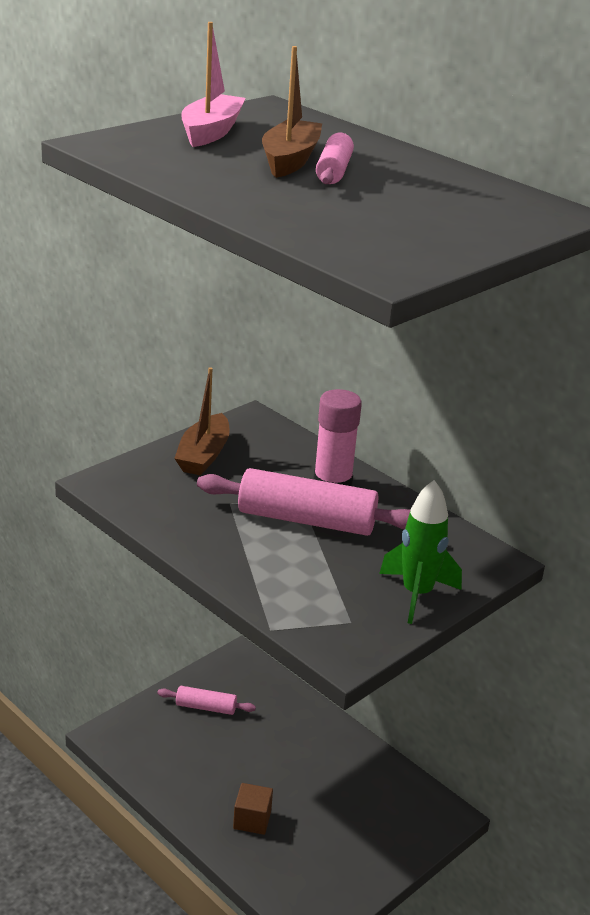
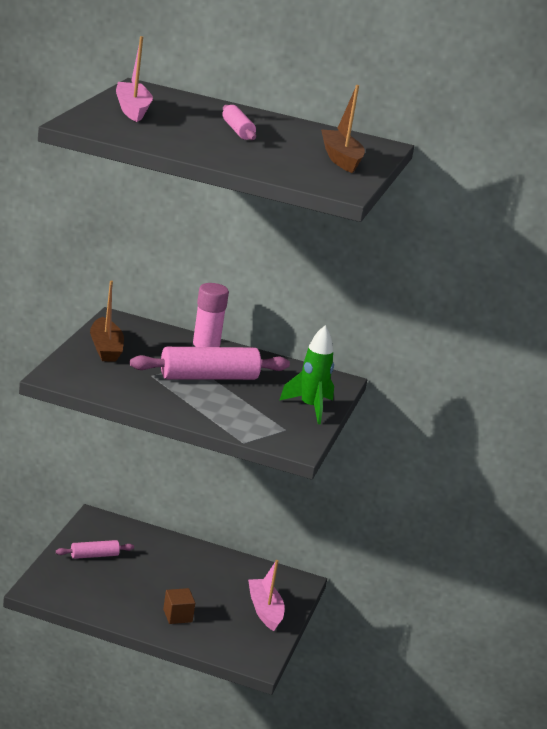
camera: 30 degrees left, 5 degrees down
(290, 160) = (204, 126): brown boat -> brown boat (341, 159)
(371, 845) = (265, 610): none -> pink boat

